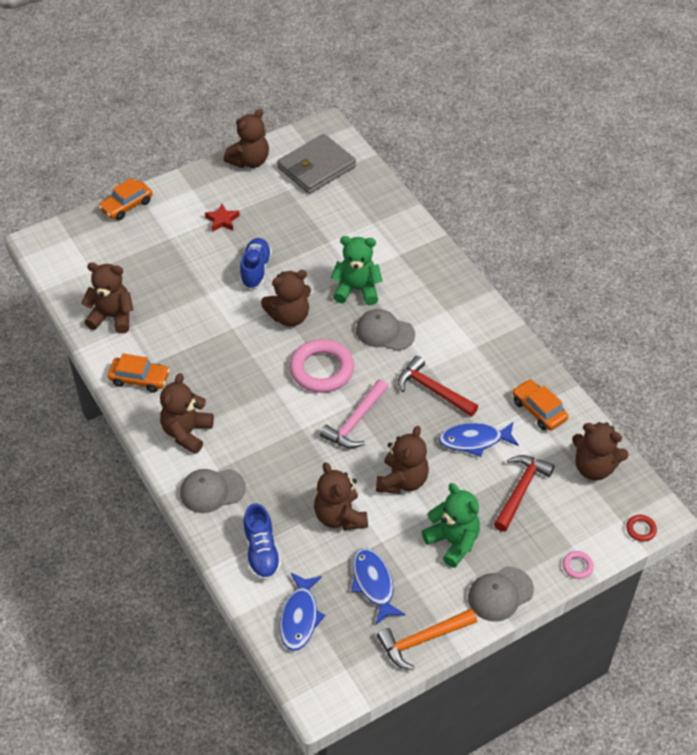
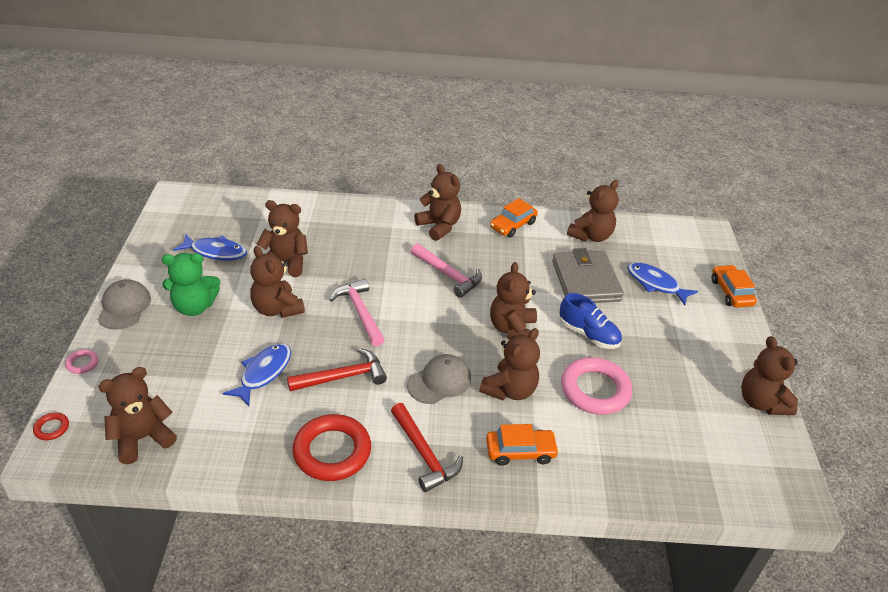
camera: 120 degrees right, 10 degrees down
(212, 490) = (376, 217): grey cap -> none
(222, 220) = (674, 342): red star -> none
(255, 389) = (448, 275): none -> pink hammer
(261, 552) = (302, 217): blue shoe -> none
(300, 617) = (236, 211): blue fish -> blue fish (655, 284)
(316, 167) = (724, 453): grey wallet -> grey wallet (586, 281)
(322, 369) = (433, 320): pink ring -> pink ring (595, 390)
(357, 290) = (510, 390): green teddy bear -> brown teddy bear
(422, 640) = (148, 252): orange hammer -> none
(500, 355) = (332, 451): none -> red ring
(521, 490) = (185, 372): red hammer -> red hammer (424, 454)
(538, 410) = (243, 439): orange car -> orange car (520, 451)

